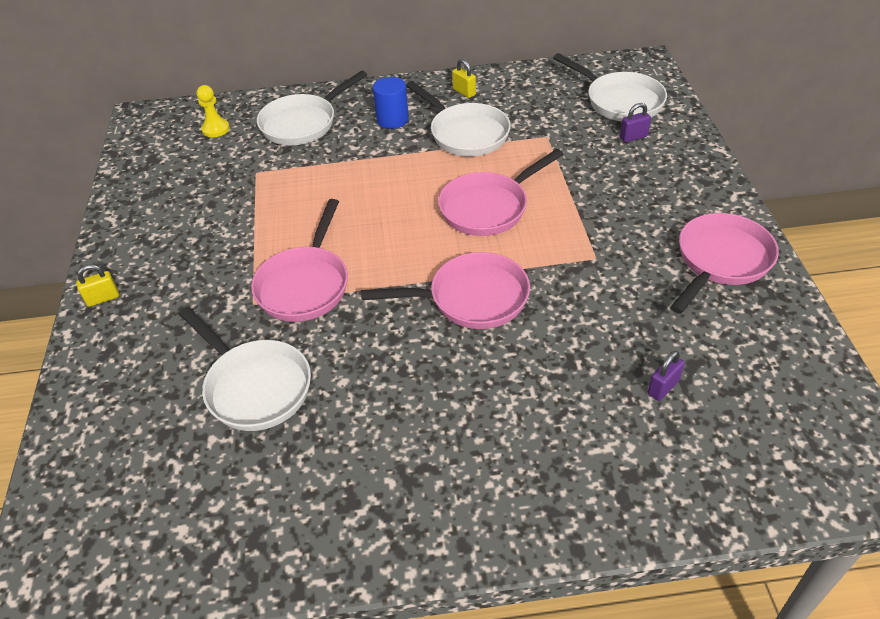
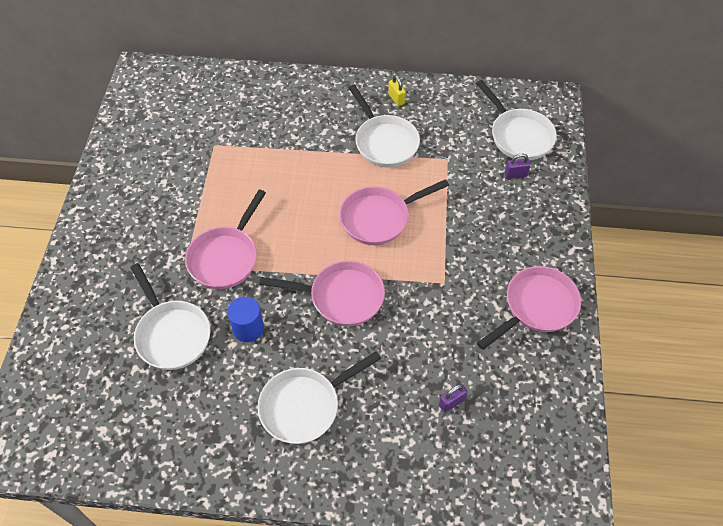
camera: 10 degrees right, 10 degrees up
(103, 298) = (82, 236): yellow padlock -> none
(215, 129) = (193, 95): yellow pawn -> none
(303, 123) = (261, 104): white pan -> white pan (304, 406)
(392, 119) = (331, 115): blue cylinder -> blue cylinder (248, 328)

